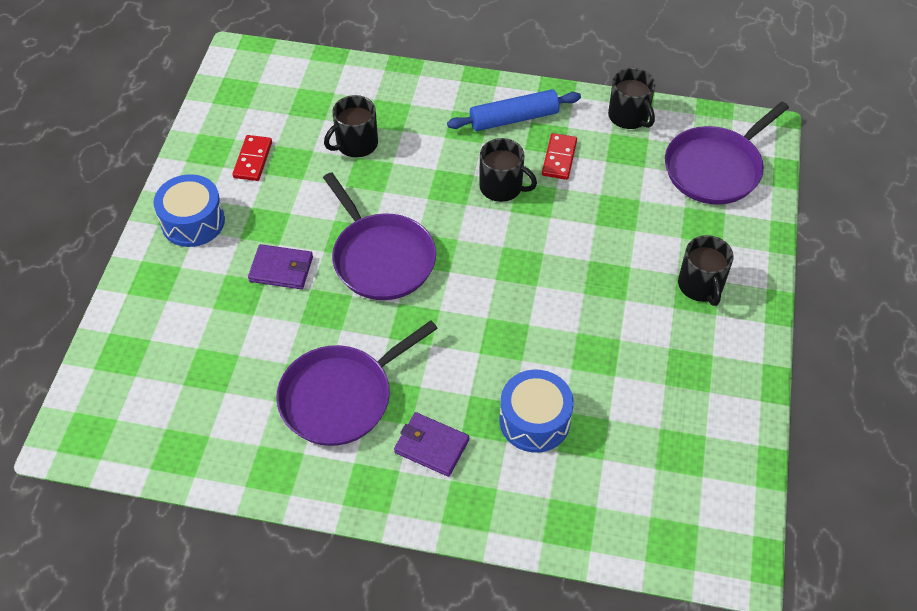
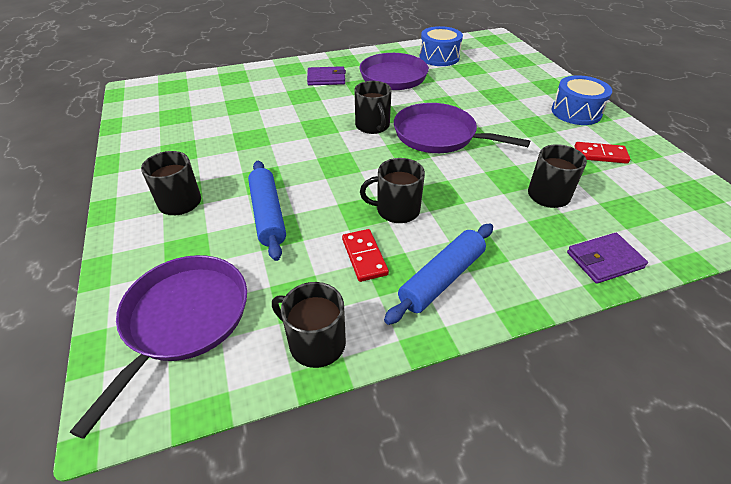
camera: 150 degrees right, 10 degrees down
(253, 160) = (600, 155): red domino -> red domino turned 60 degrees counterclockwise
(281, 269) = (491, 110): purple wallet -> purple wallet (604, 260)
(441, 308) = (372, 126): none -> black mug
(534, 420) = (274, 101): blue drum -> blue drum (439, 57)
(620, 232) = (268, 215): none -> blue rolling pin

